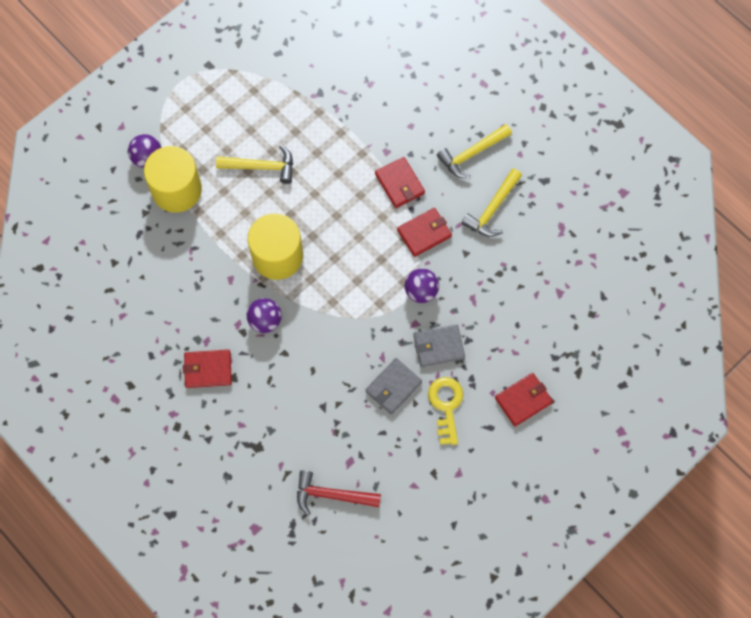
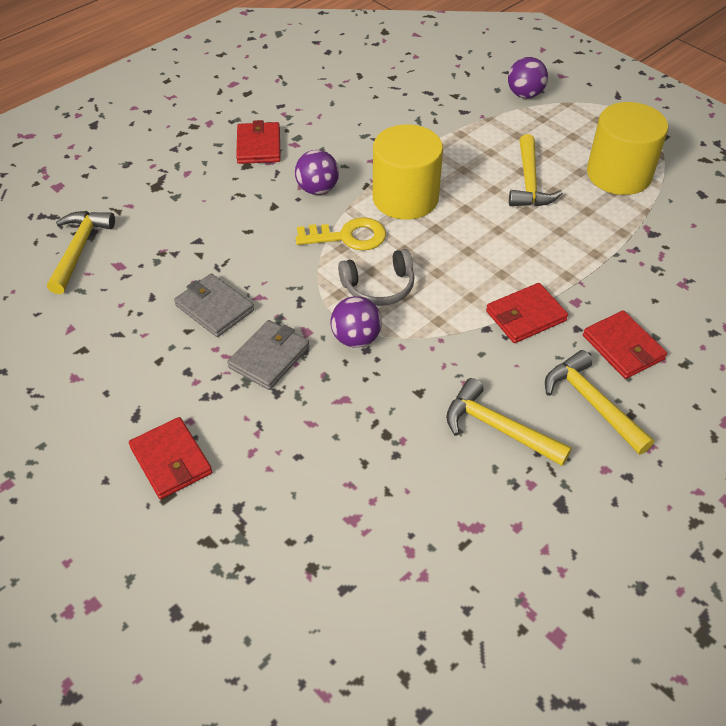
camera: 90 degrees right, 20 degrees down
(177, 190) = (487, 117): yellow cylinder -> yellow cylinder (619, 174)
(331, 495) = (79, 249): red hammer -> yellow hammer
(373, 276) = (379, 287): none -> grey headphones
(424, 233) = (448, 343): red wallet -> red wallet (623, 347)
(438, 346) = (269, 357): grey wallet -> grey wallet turned 45 degrees clockwise
(446, 406) = (178, 365): yellow key -> yellow key (348, 236)

